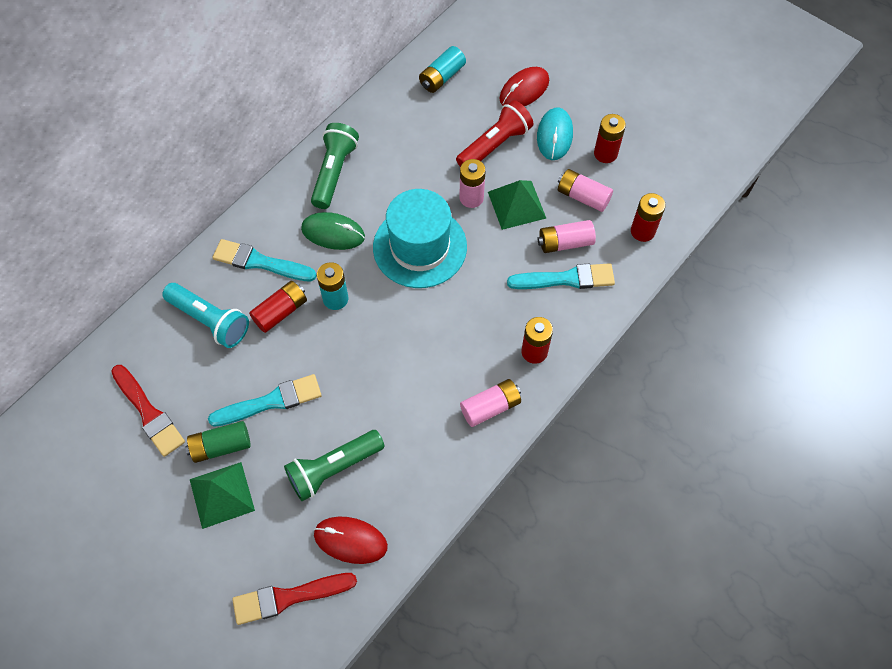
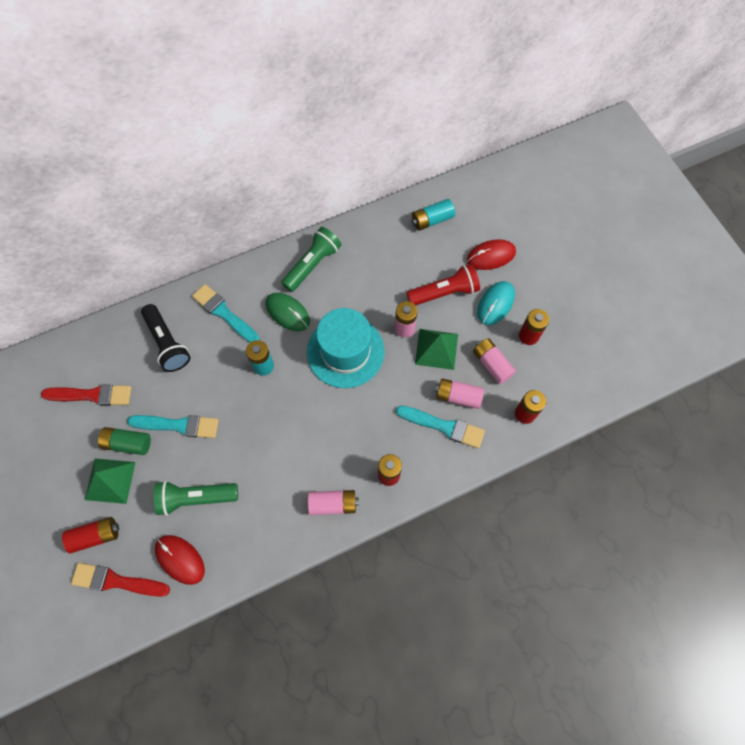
camera: 25 degrees right, 5 degrees up
(149, 413) = (92, 395): red brush -> red brush turned 75 degrees counterclockwise
(210, 320) = (167, 343): turquoise flashlight -> black flashlight
(281, 311) = (219, 358): red battery -> red battery (95, 536)

